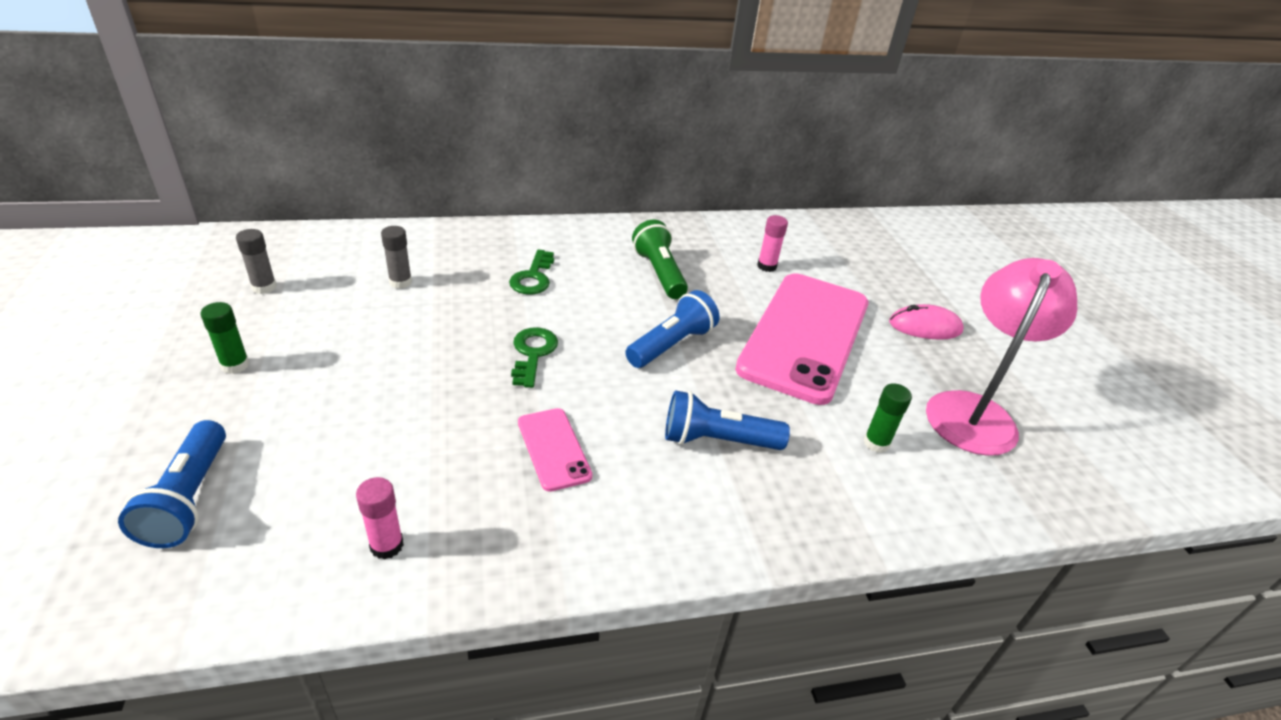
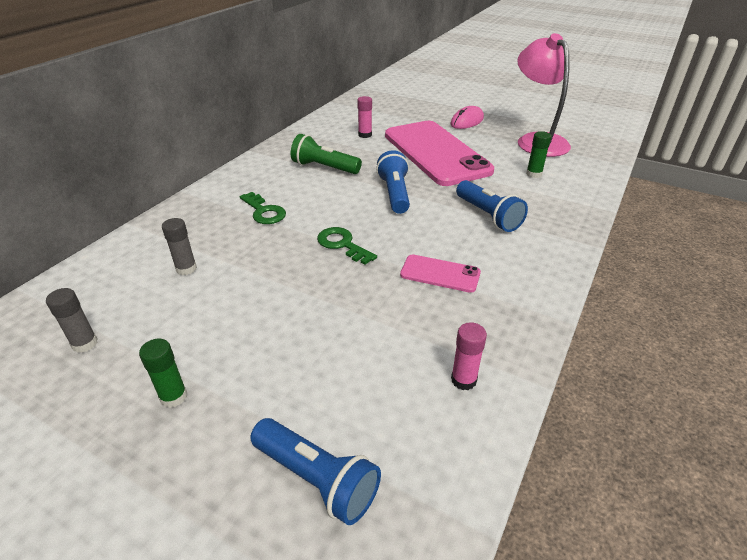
camera: 45 degrees left, 0 degrees up
(717, 440) = (488, 216): blue flashlight -> blue flashlight turned 75 degrees counterclockwise

